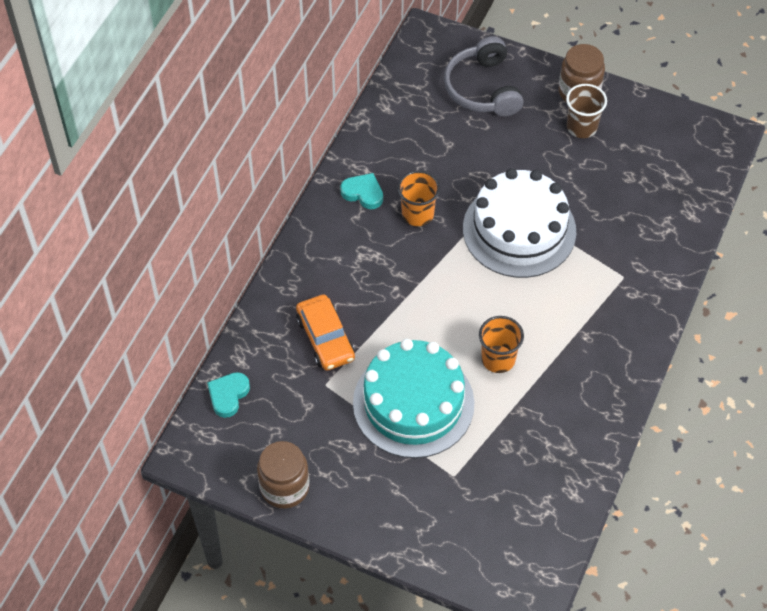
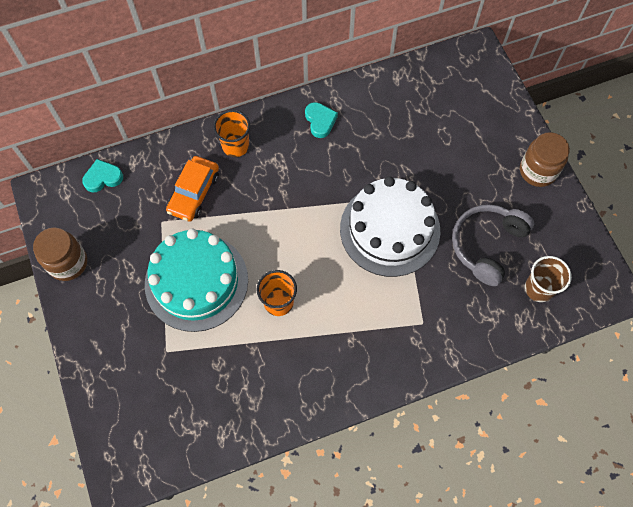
camera: 45 degrees right, 10 degrees up
(417, 214) = (338, 163): orange cup -> orange cup (235, 146)
(482, 88) = (473, 115): grey headphones -> grey headphones (486, 245)
(581, 127) = (512, 196): brown cup -> brown cup (539, 288)

